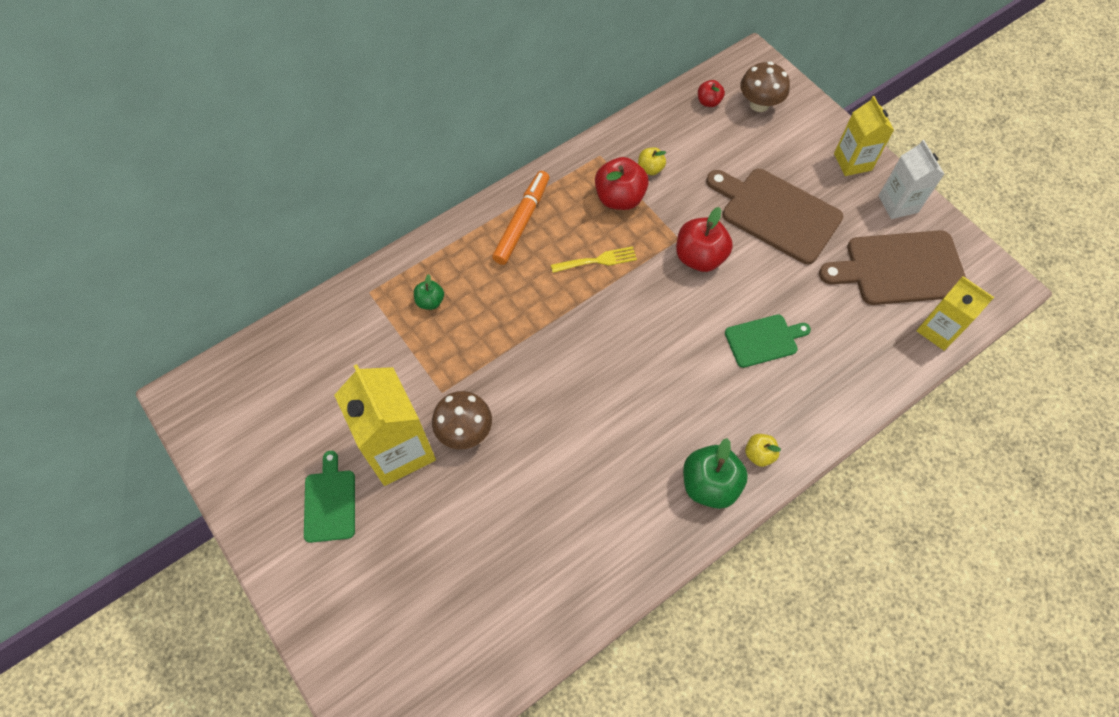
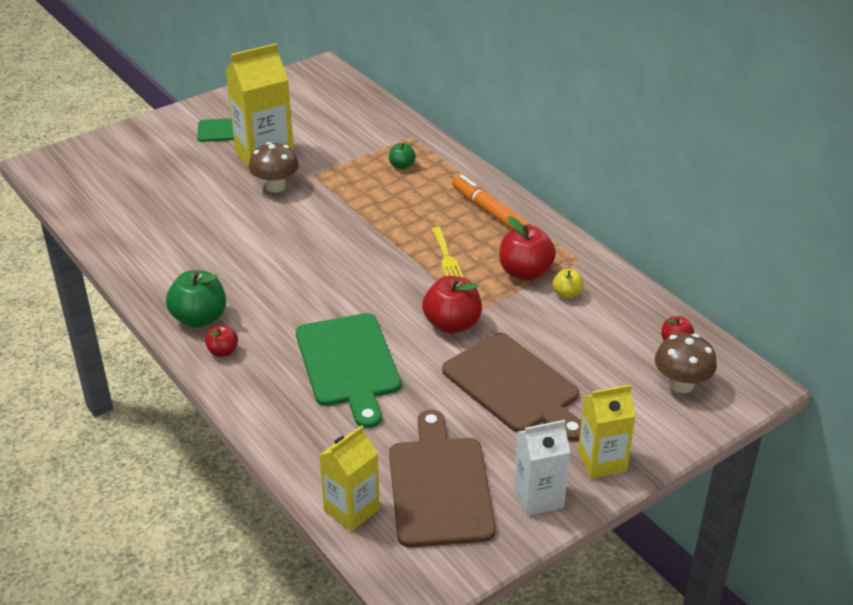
camera: 90 degrees right, 25 degrees down
(522, 221) = (490, 212): orange marker -> orange marker turned 150 degrees counterclockwise
(759, 454) = (223, 351): yellow apple -> red apple
(764, 340) = (348, 364): green cutting board -> green cutting board, size x1.76
(776, 213) = (514, 386): brown cutting board -> brown cutting board turned 105 degrees clockwise

